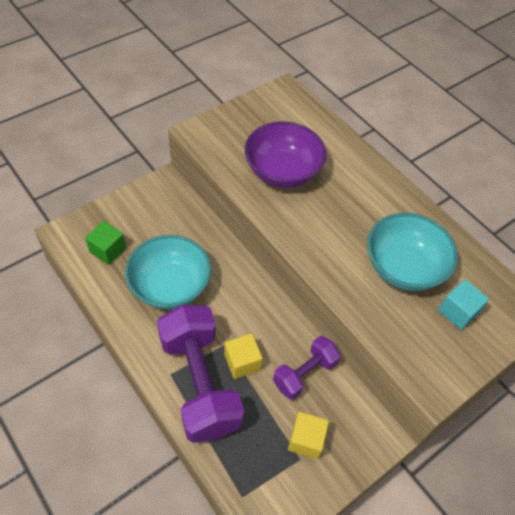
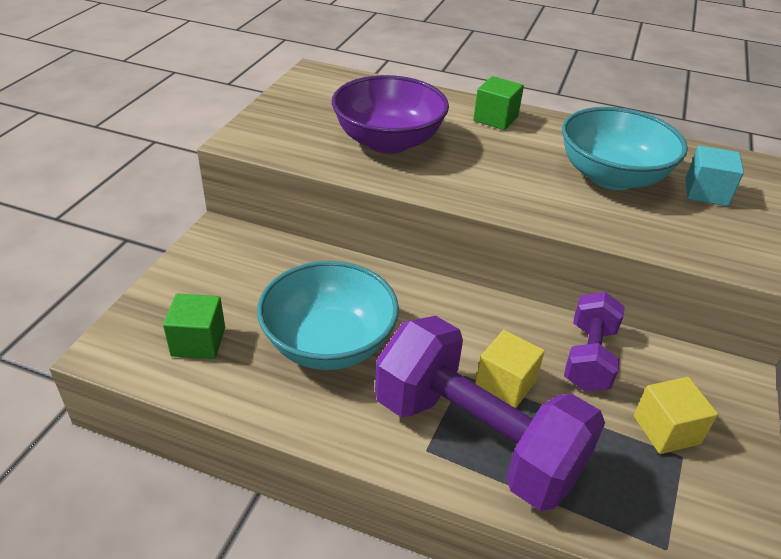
camera: 30 degrees left, 15 degrees down
(371, 182) = (495, 119): none -> green cube

